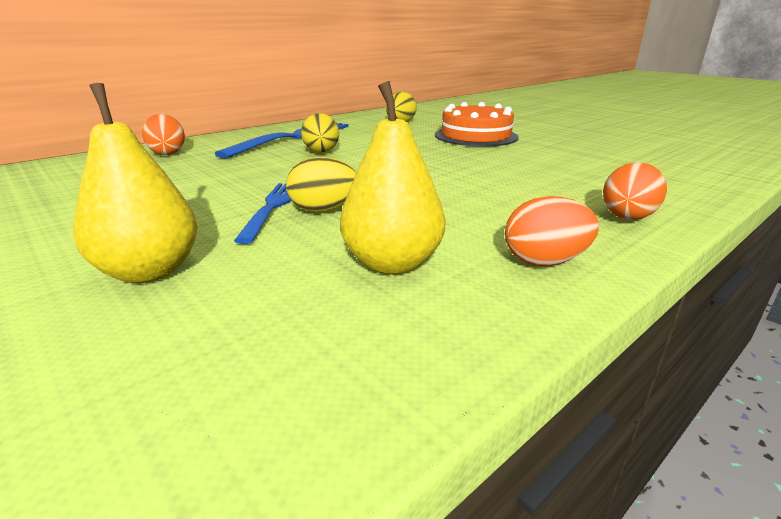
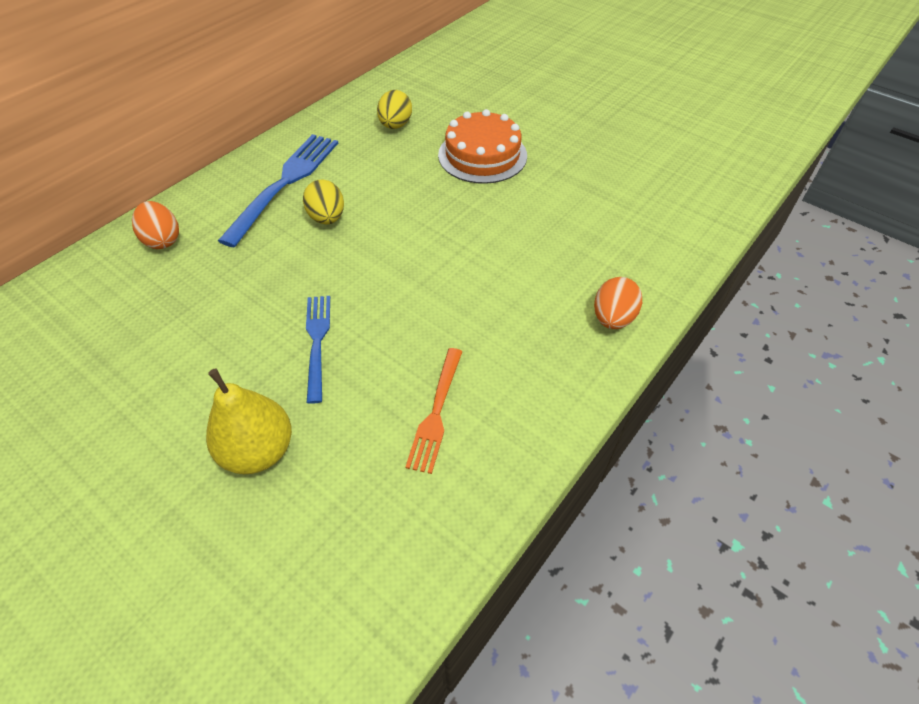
camera: 10 degrees left, 25 degrees up
(324, 210) = (363, 340): yellow egg -> none
(392, 263) = (436, 412): yellow pear -> orange fork
(544, 261) = (546, 393): orange egg -> none

